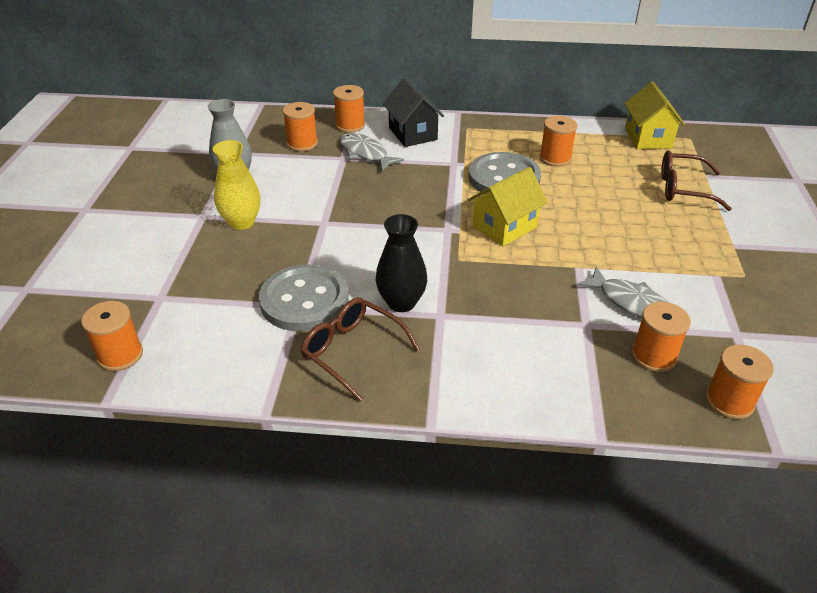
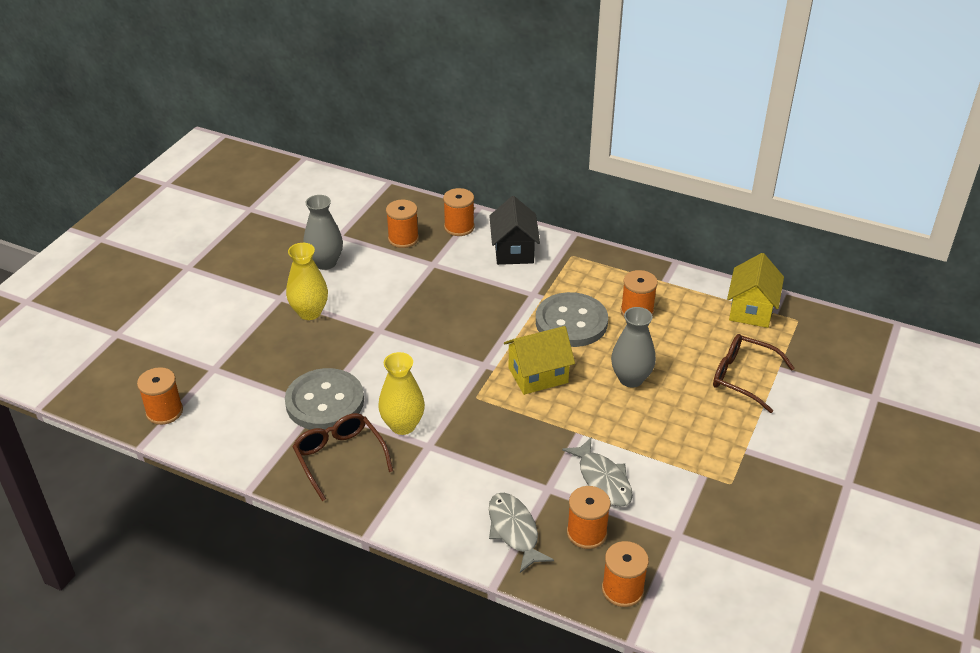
camera: 20 degrees right, 0 degrees up
(365, 153) = (456, 263): grey fish -> grey fish (514, 531)
(401, 302) = (403, 425): black vase -> yellow vase
(590, 211) = (631, 379): none -> grey vase

